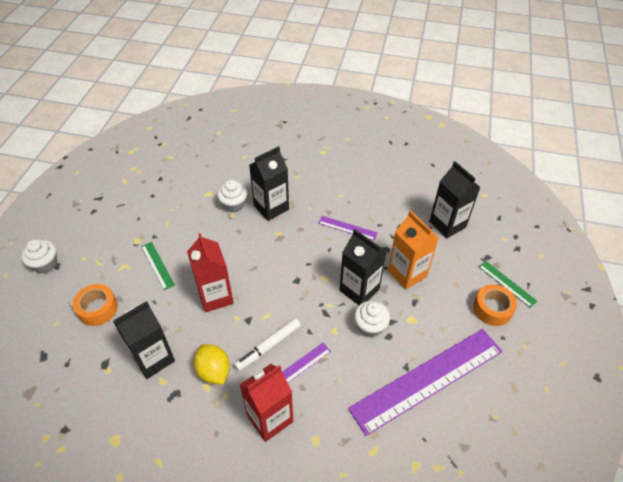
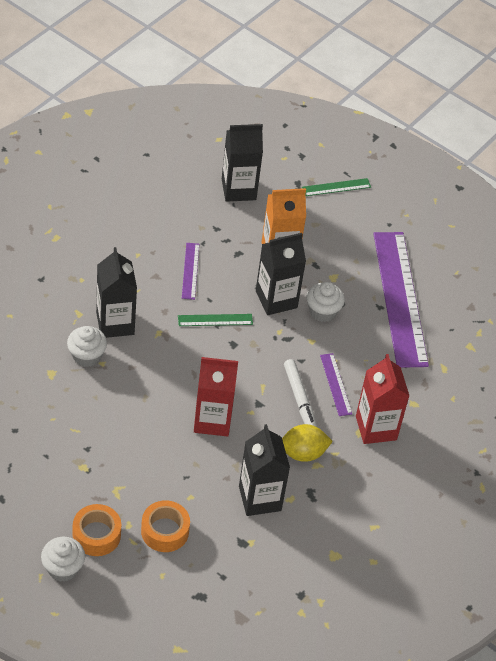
camera: 70 degrees left, 0 degrees up
(157, 265) = (135, 458): green ruler -> green ruler (215, 320)
(347, 228) = (190, 271): purple ruler -> purple ruler turned 45 degrees counterclockwise
(492, 309) = (357, 214): orange tape -> orange tape (96, 535)

